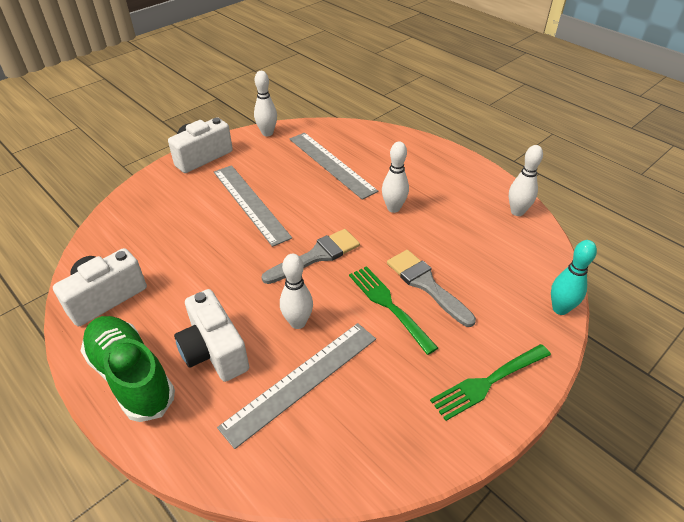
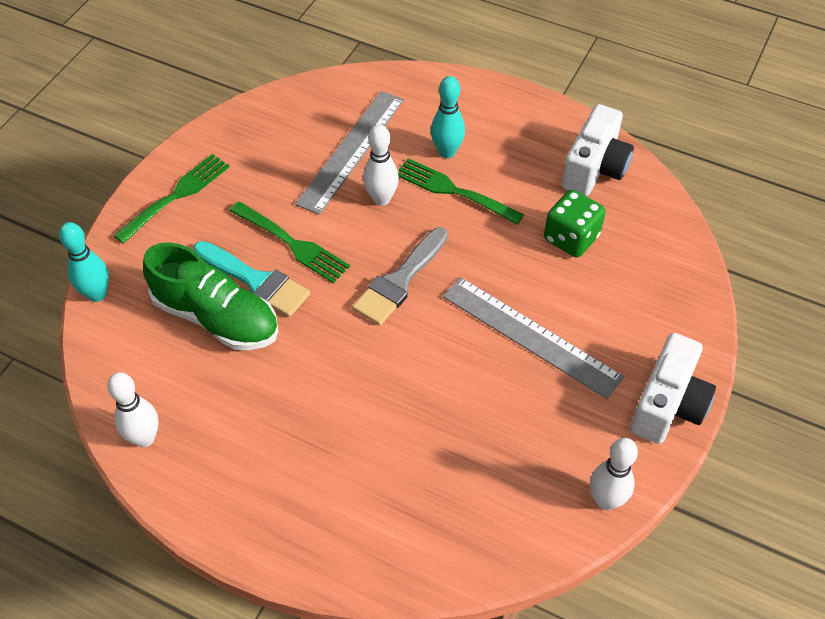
camera: 160 degrees right, 10 degrees up
(131, 376) = (504, 114): green shoe -> green shoe (216, 317)
(174, 251) = (571, 238): none -> green dice
(214, 351) = (447, 152): white camera -> turquoise bowling pin
(233, 312) = (454, 191): none -> green fork
(331, 164) = (457, 454): grey ruler -> none
(393, 208) = (328, 389): white bowling pin -> none
(426, 284) = (256, 281): grey brush -> turquoise brush

